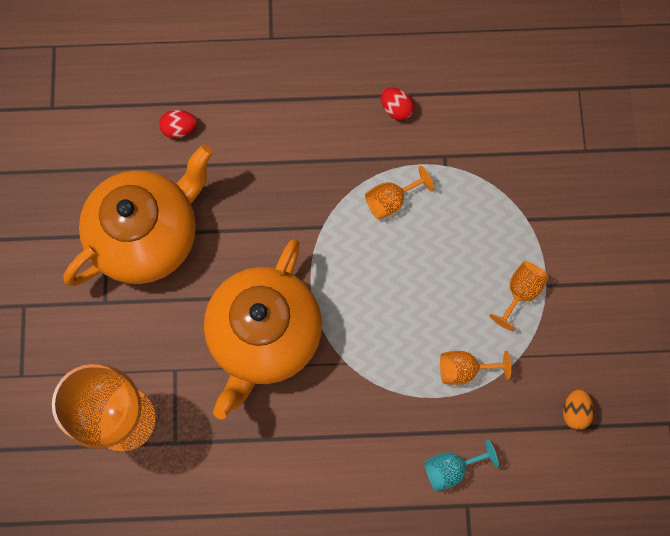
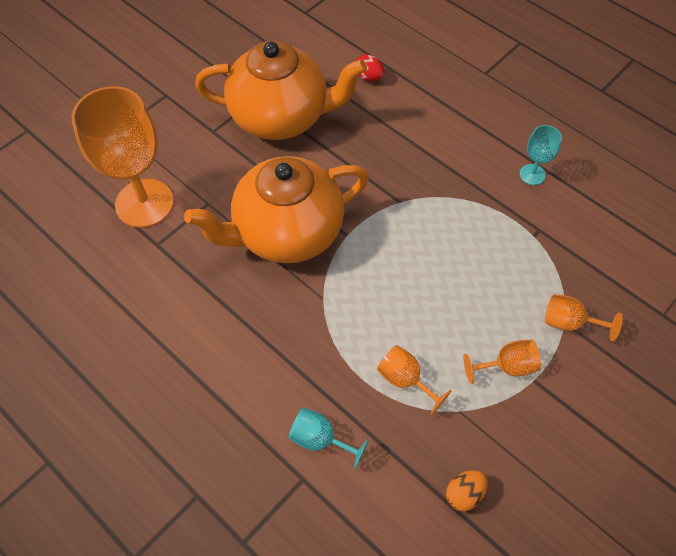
camera: 45 degrees right, 15 degrees down
(391, 200) = (468, 225): orange goblet -> orange goblet (569, 322)
(396, 109) = (532, 174): red egg -> turquoise goblet

